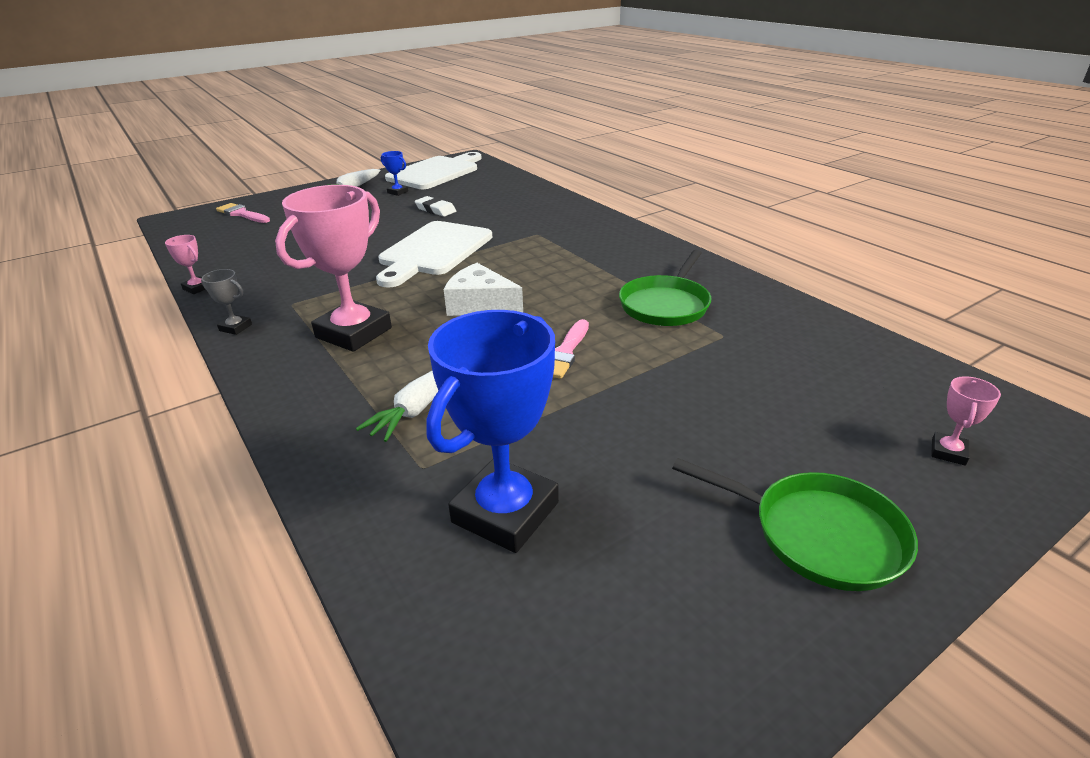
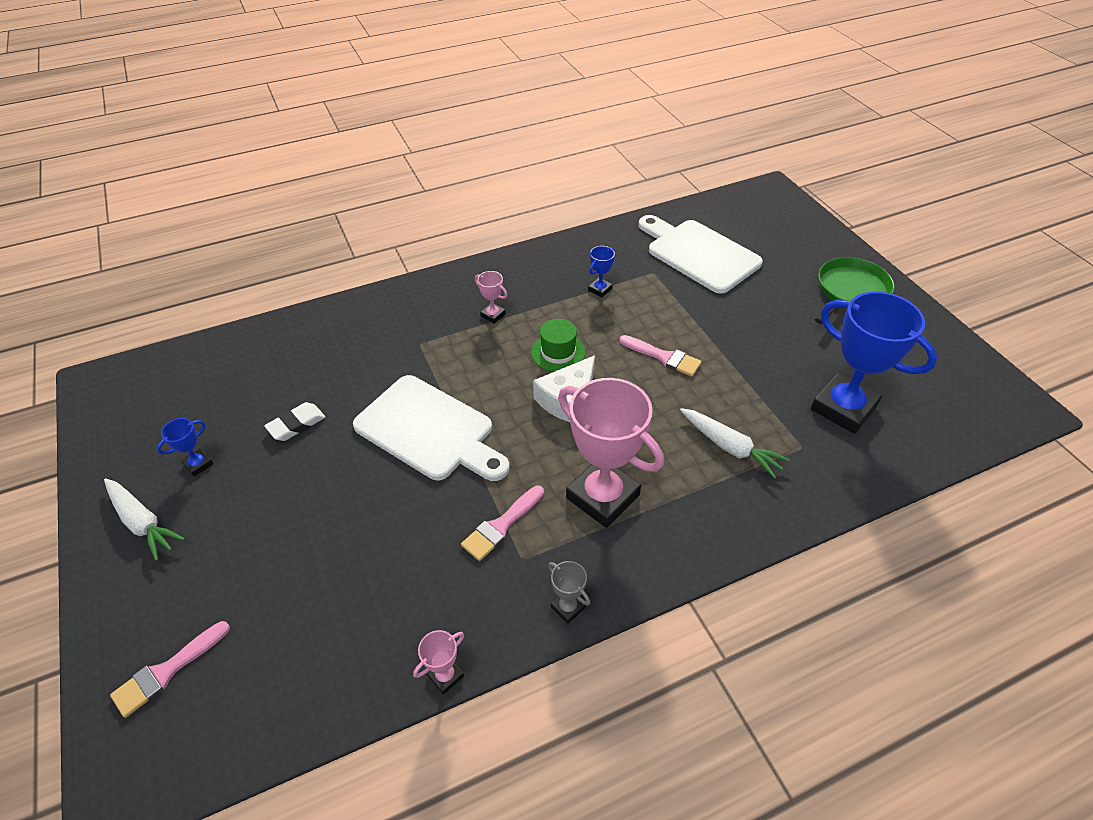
camera: 80 degrees left, 15 degrees up
(235, 327) = (568, 607): grey trophy -> grey trophy turned 75 degrees counterclockwise
(328, 291) = (501, 525): none -> pink brush
(436, 172) = (139, 419): white cutting board -> white cutting board (699, 254)
(548, 292) = (558, 352): none -> green hat
(666, 305) = (600, 289): green pan -> blue trophy
(948, 452) = (785, 229): pink trophy -> pink trophy (493, 315)

